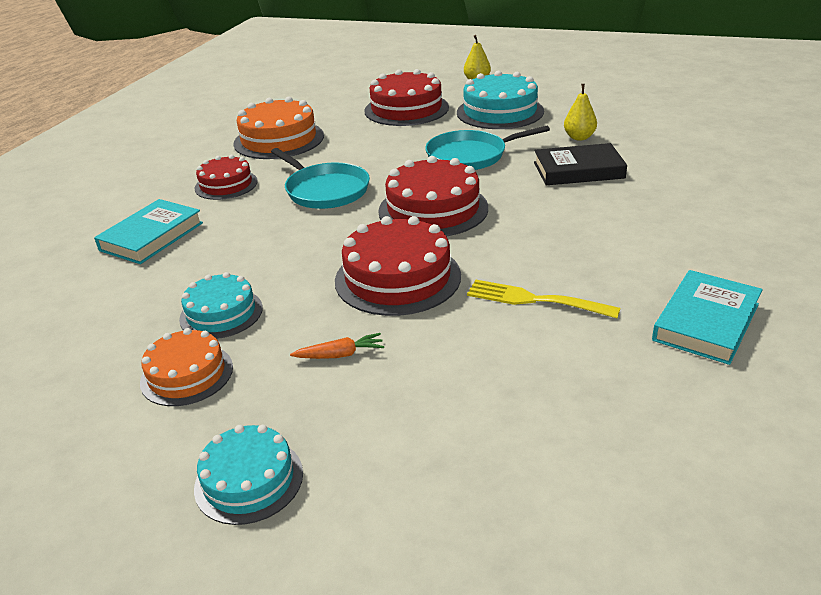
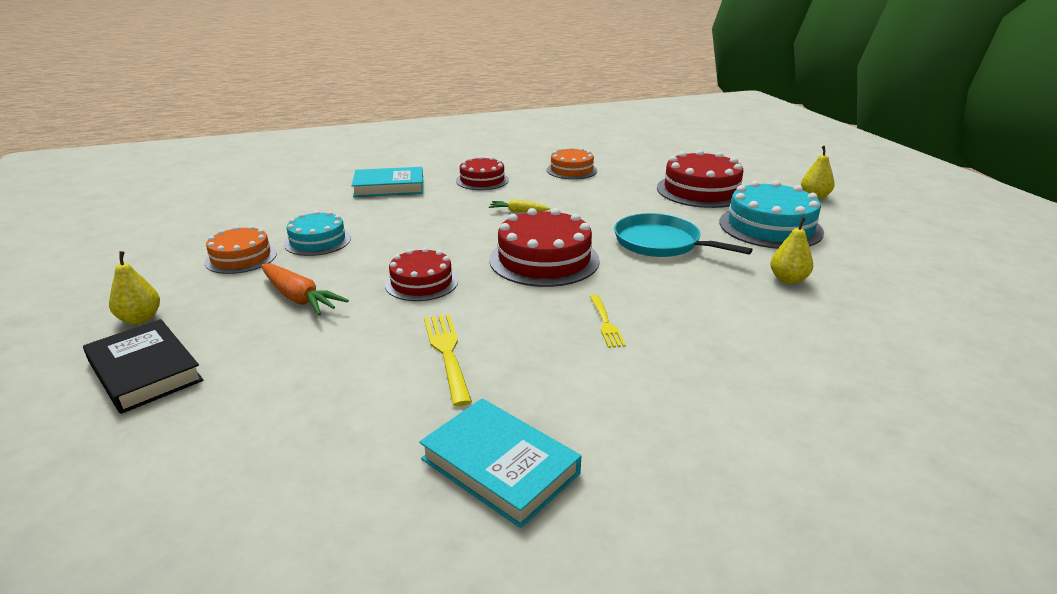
camera: 50 degrees right, 5 degrees down
(249, 480) = (140, 319): turquoise cake -> yellow pear
(279, 139) = (571, 170): orange cake -> orange cake, size x0.62
(325, 190) = (518, 211): turquoise pan -> yellow carrot
(340, 355) = (299, 298): orange carrot -> orange carrot, size x1.67
(397, 278) = (421, 282): red cake -> red cake, size x0.62
(562, 219) = (605, 323): none -> yellow fork
(578, 170) = (716, 301): black book -> black book (145, 371)
(706, 322) = (500, 466): turquoise book -> turquoise book turned 45 degrees clockwise

